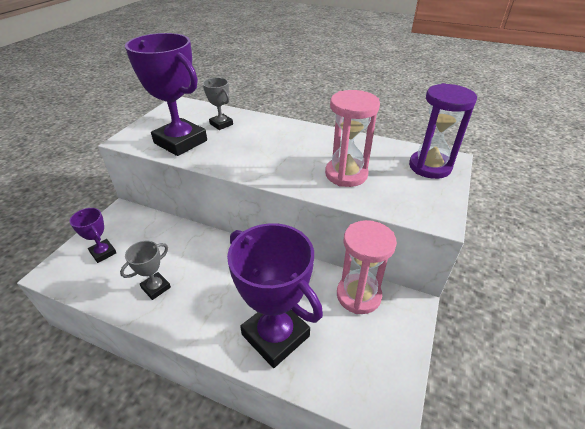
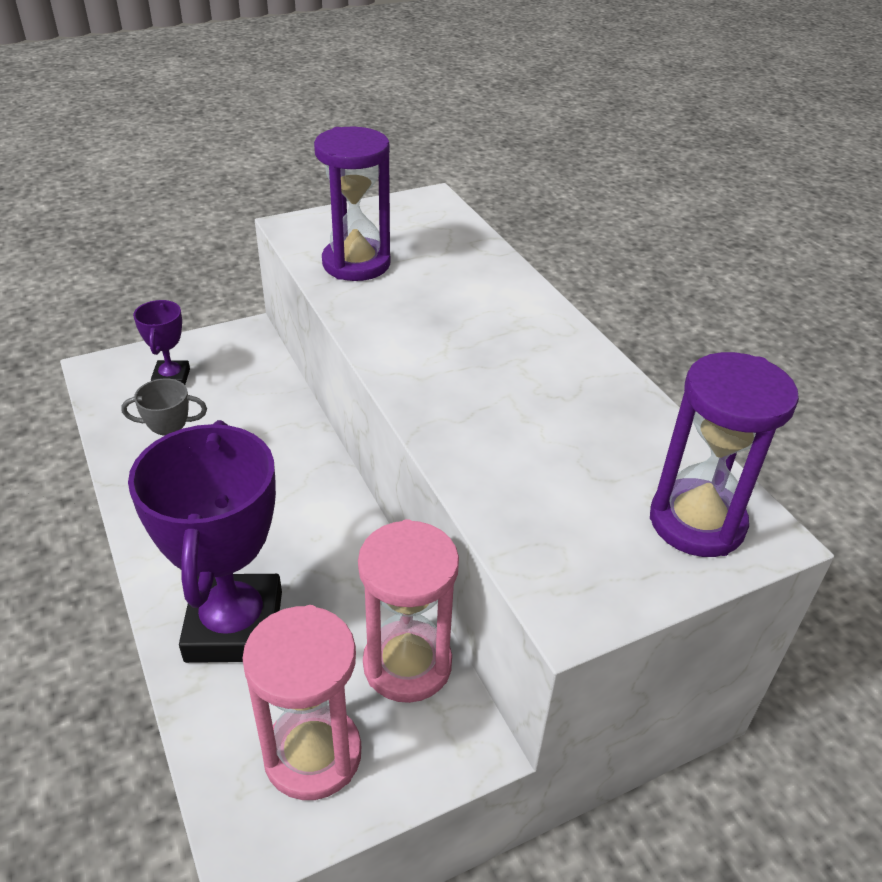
camera: 40 degrees right, 0 degrees up
(180, 142) = (356, 263): purple trophy -> purple hourglass
(221, 124) = (447, 263): grey trophy -> none
(346, 174) = (523, 446): pink hourglass -> pink hourglass (313, 755)

